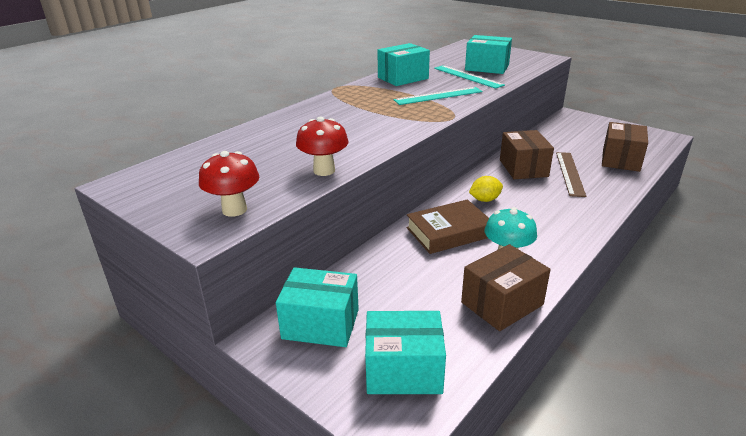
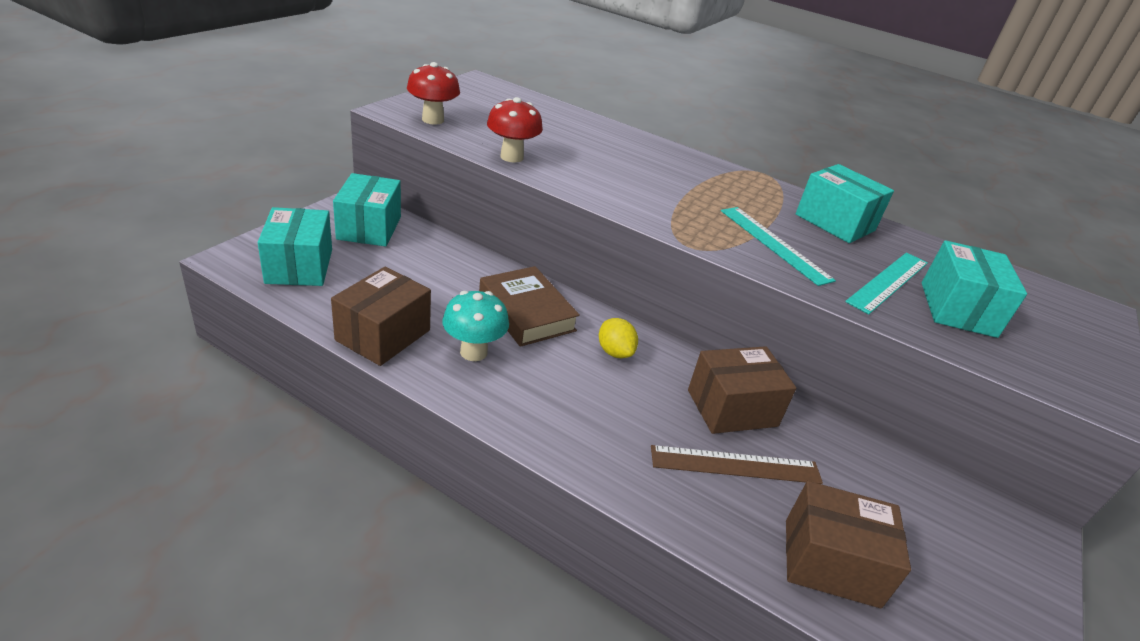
camera: 75 degrees right, 5 degrees up
(502, 303) = (383, 335): brown box -> brown box turned 75 degrees clockwise

